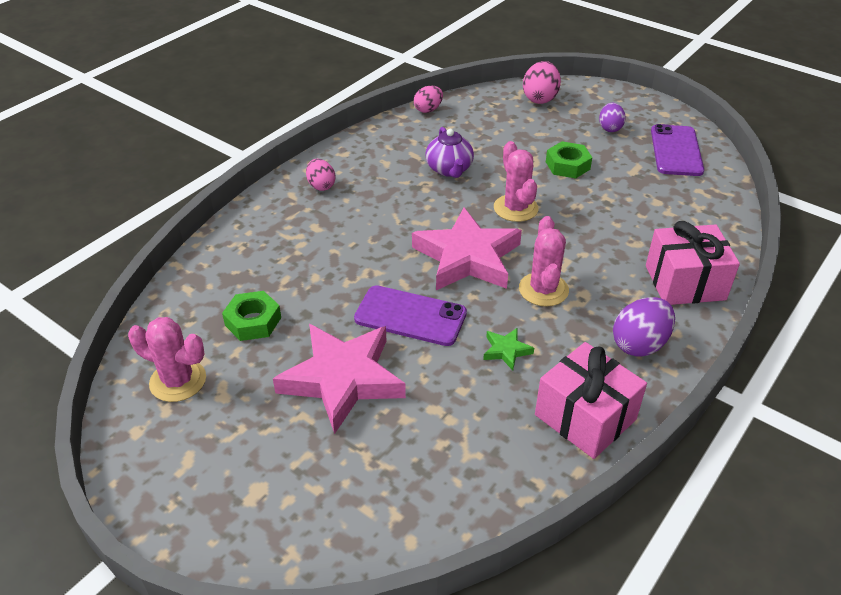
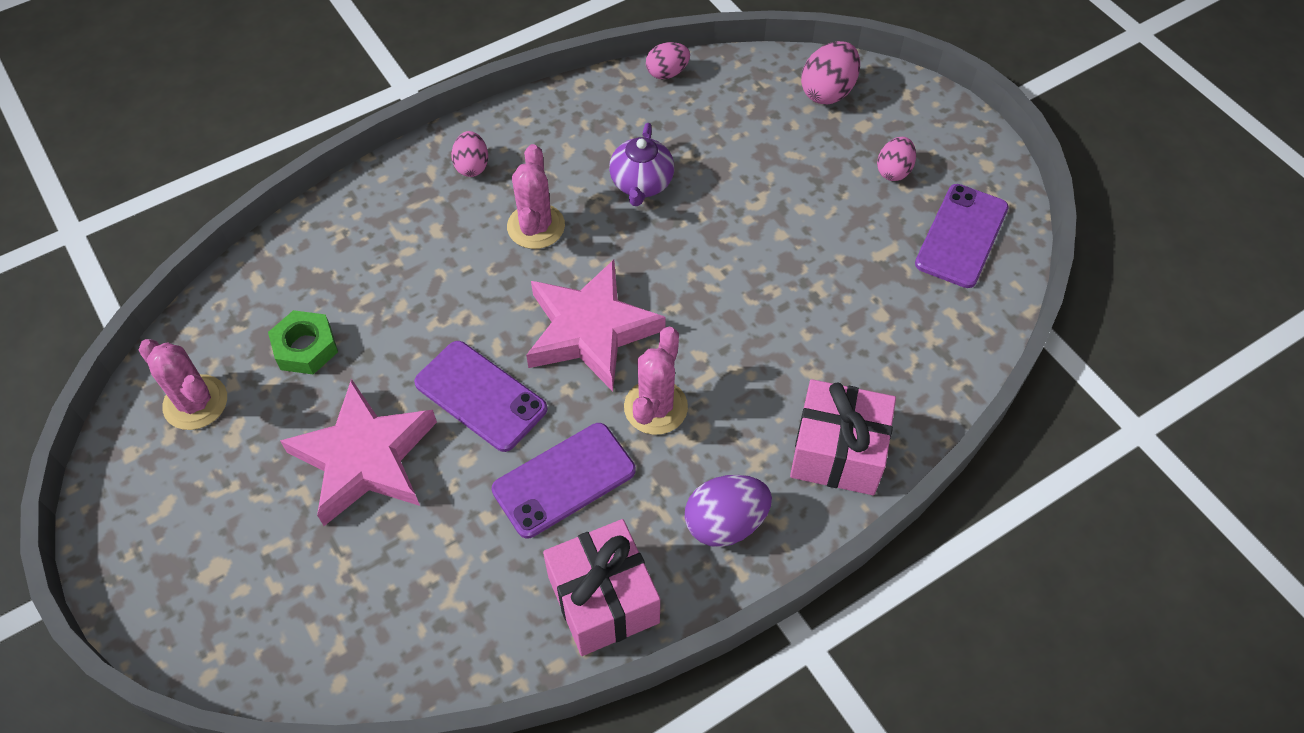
camera: 20 degrees right, 15 degrees up
(506, 350) = (564, 480): green star -> purple phone
(515, 208) = (691, 271): pink cactus -> pink cactus (536, 226)
(567, 165) = (798, 220): green nut -> none
(610, 128) = (893, 171): purple egg -> pink egg

